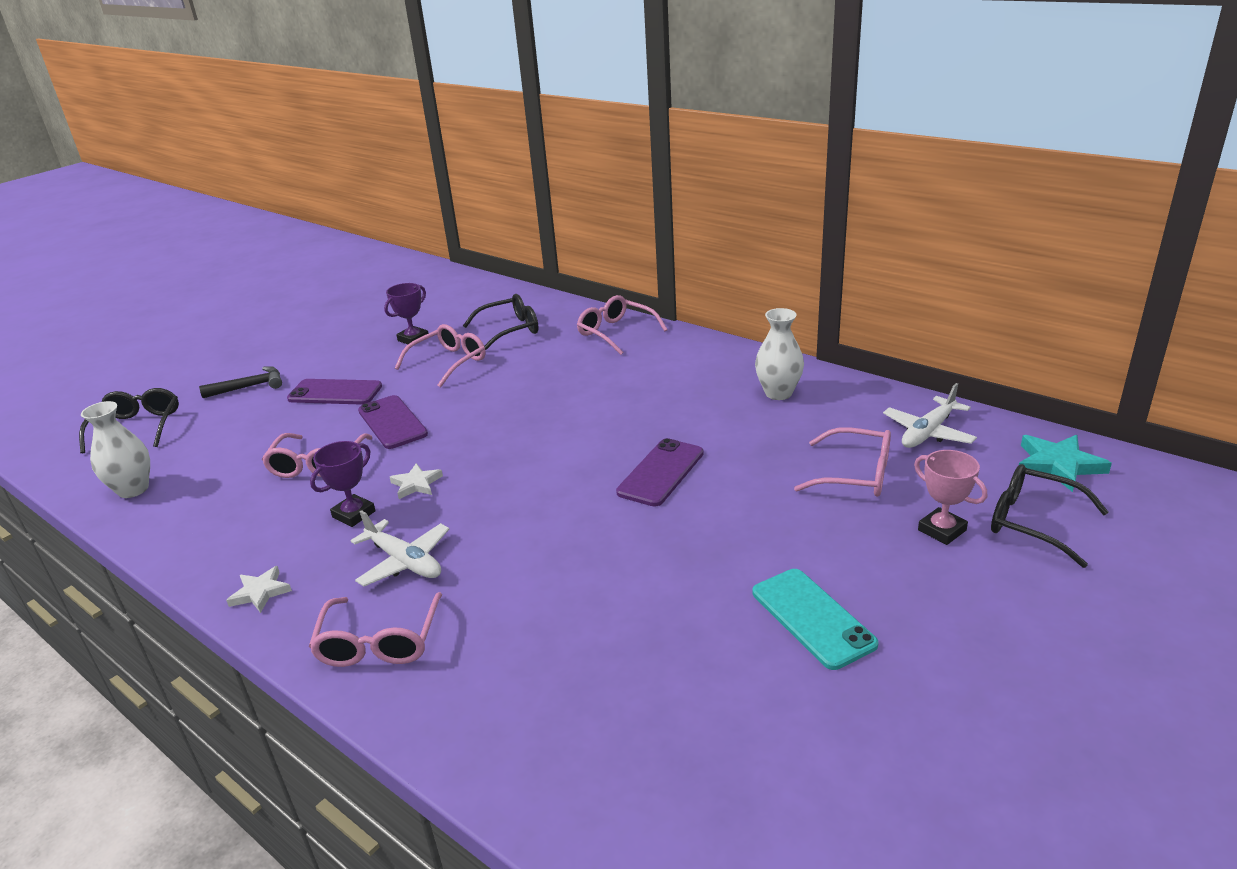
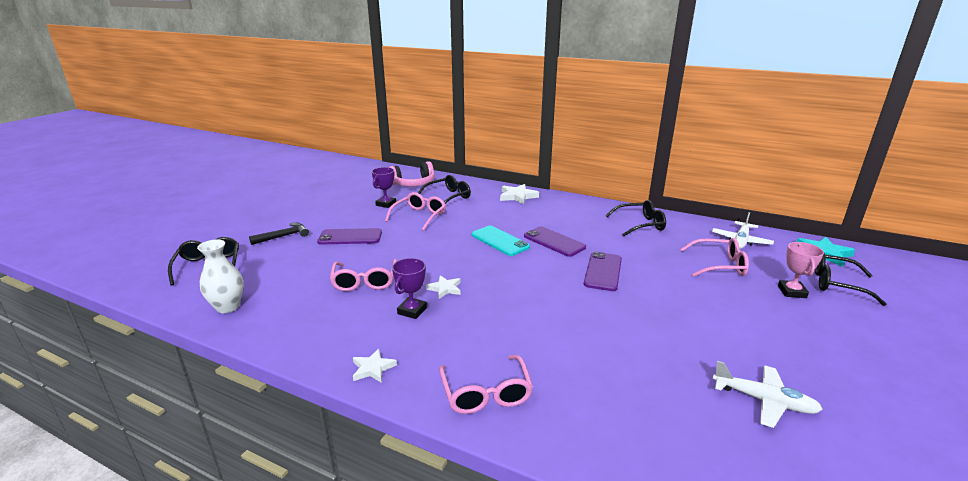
camera: 15 degrees left, 5 degrees down
(392, 422) = (403, 253): purple phone -> purple phone (554, 242)
(404, 561) = (469, 338): white plane -> white plane (764, 401)
(472, 304) = (413, 184): none -> pink headphones
(616, 332) = (517, 196): pink glasses -> white star
(778, 393) = (640, 224): white vase -> black glasses
(812, 618) = (760, 348): turquoise phone -> turquoise phone (500, 241)
(942, 530) = (792, 292): pink trophy -> pink trophy turned 60 degrees clockwise

